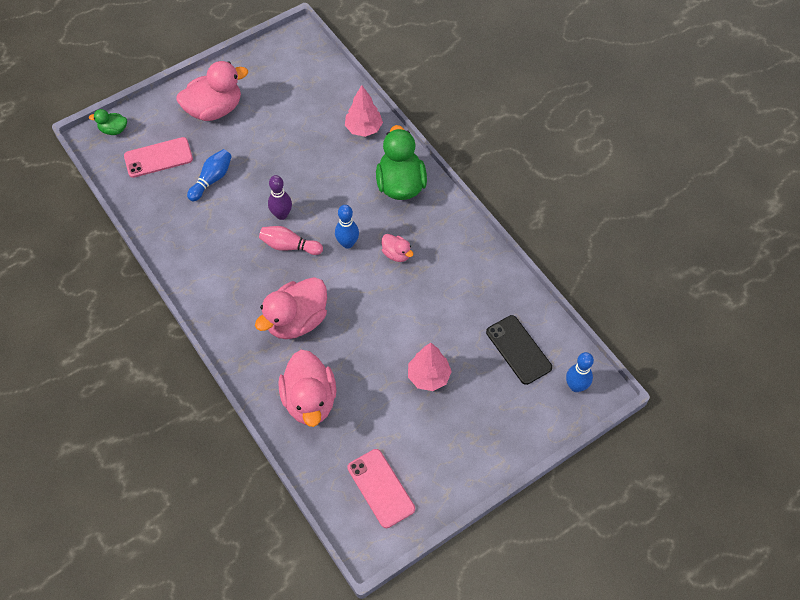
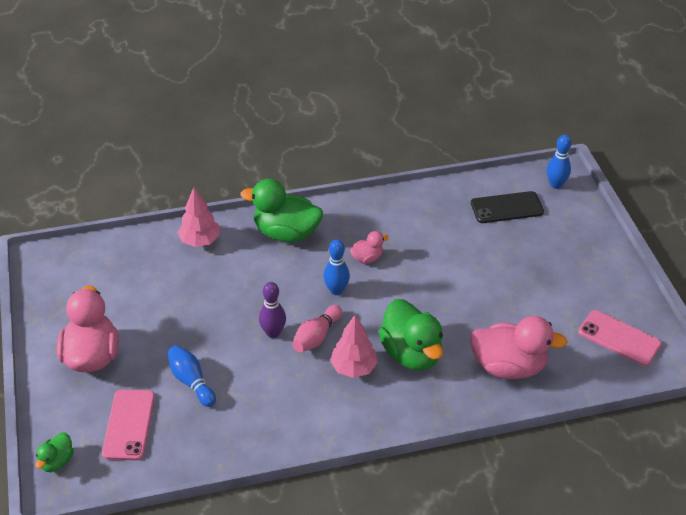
camera: 70 degrees left, 15 degrees down
(296, 321) = (411, 354): pink duck -> green duck
(381, 488) = (619, 338): pink phone -> pink phone turned 45 degrees clockwise
(428, 376) = (513, 273): pink tree -> pink tree (353, 368)

